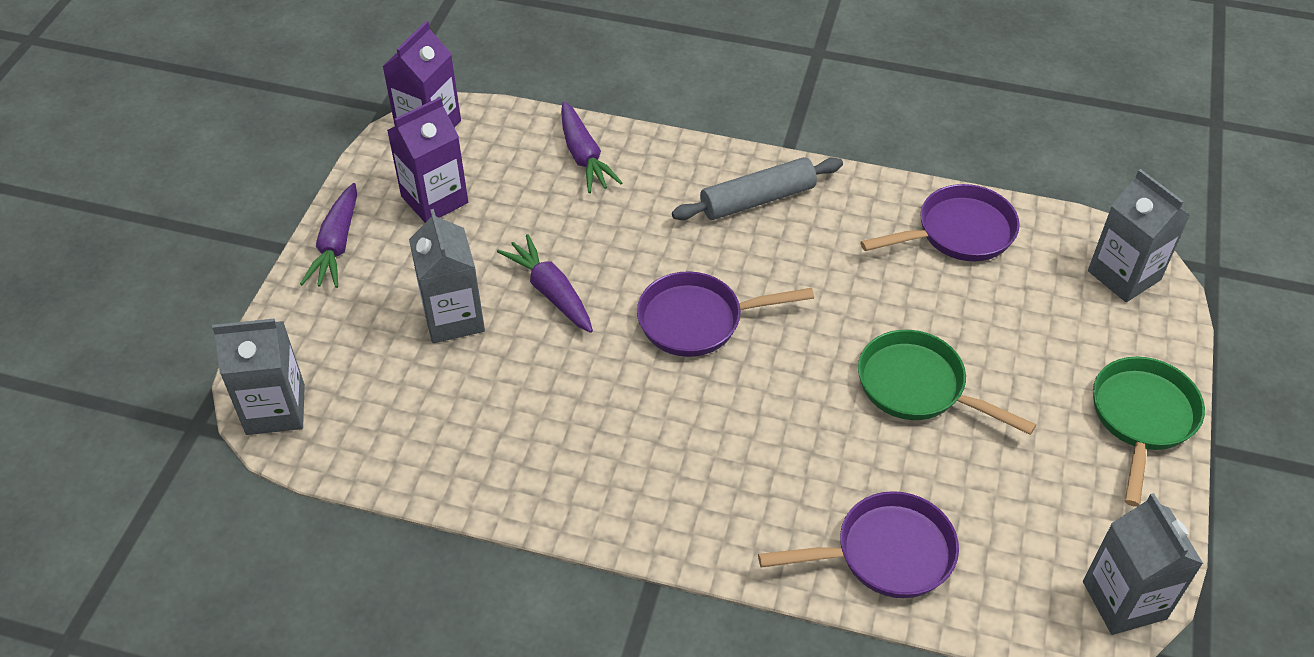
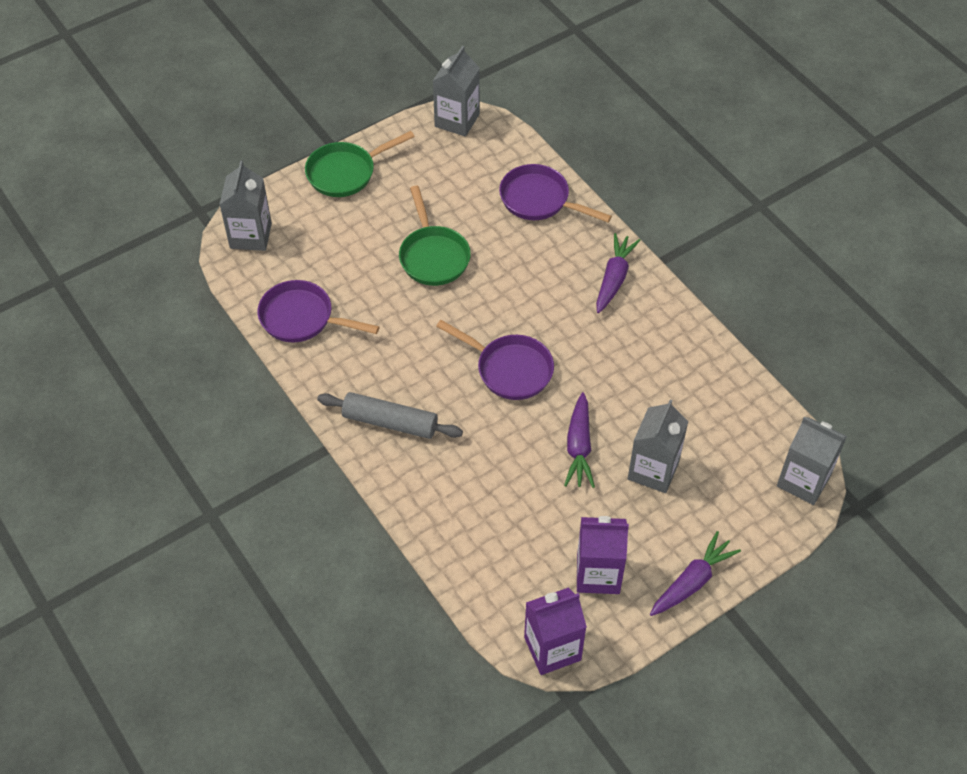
camera: 140 degrees left, 5 degrees up
(584, 156) = (466, 537): purple carrot -> purple carrot (614, 278)

